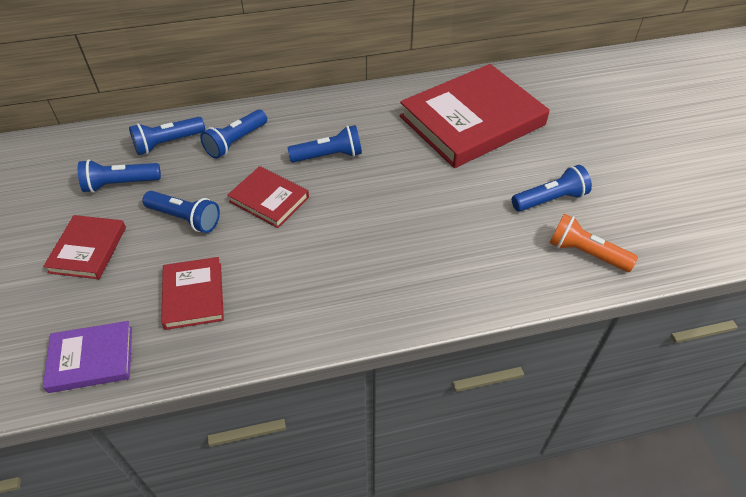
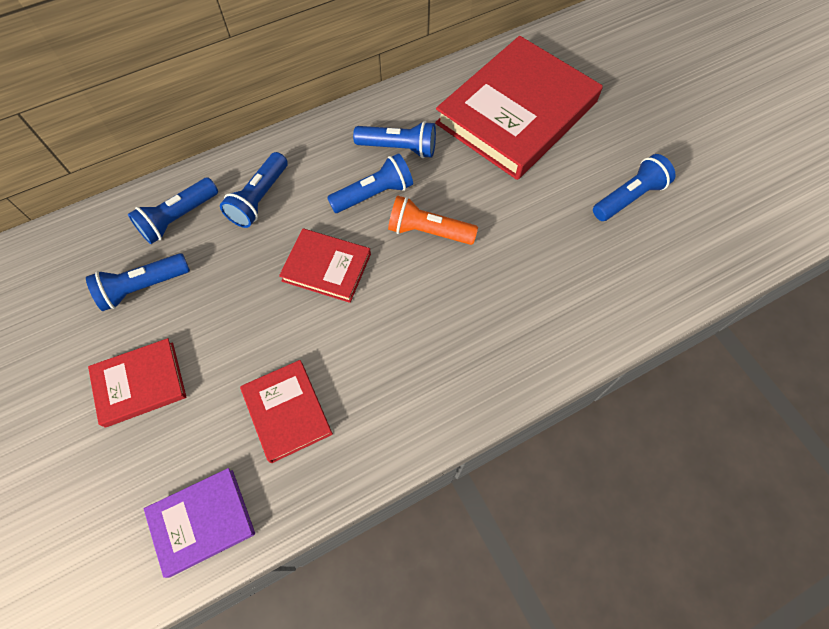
camera: 15 degrees left, 15 degrees up
(88, 249) = (140, 384): red book -> red book turned 75 degrees clockwise
(185, 218) = (239, 315): blue flashlight -> blue flashlight (399, 148)
(585, 253) = (683, 255): orange flashlight -> orange flashlight (428, 231)

